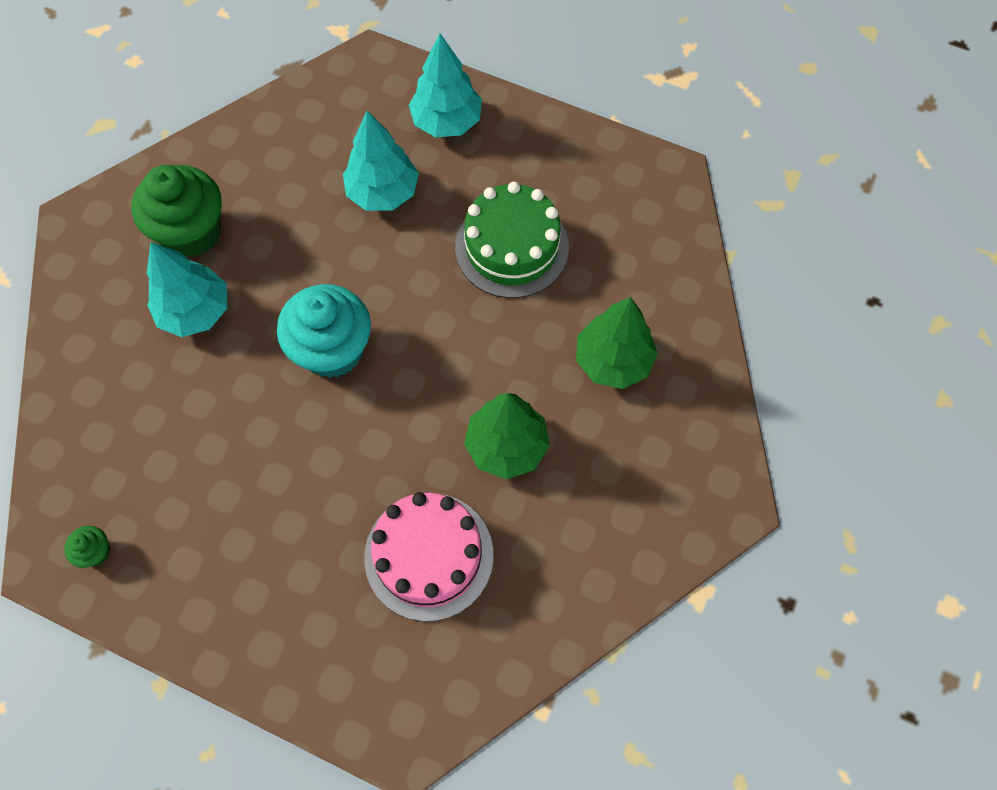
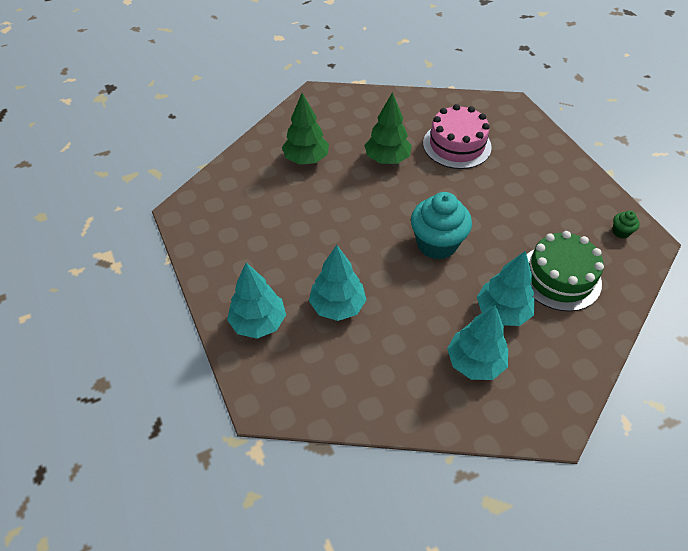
camera: 140 degrees left, 15 degrees down
(192, 232) = (475, 362): green cupcake -> turquoise tree
(511, 247) = (298, 231): green cake -> green cake (559, 277)

